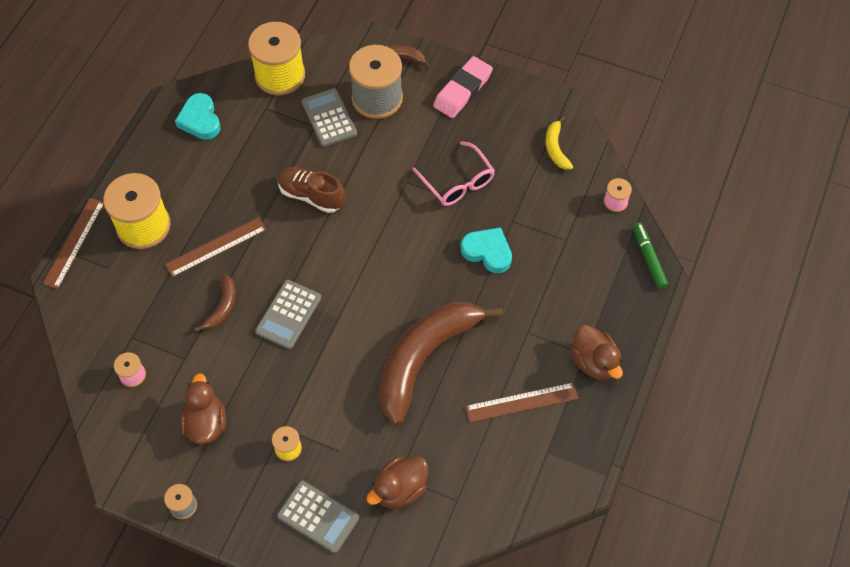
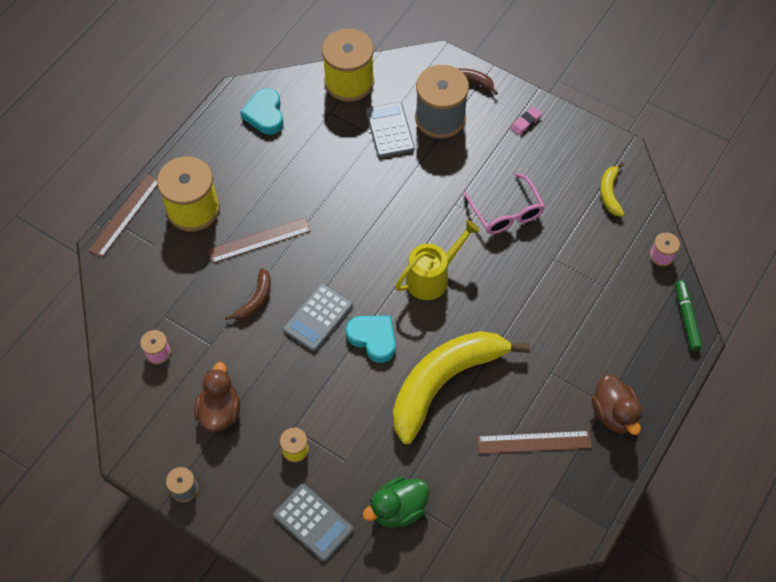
camera: 10 degrees right, 0 degrees up
(311, 195) = (360, 204): brown shoe -> none
(396, 256) = (433, 277): none -> yellow watering can
(400, 489) = (398, 509): brown duck -> green duck
(424, 358) = (444, 382): brown banana -> yellow banana
(462, 90) = (526, 122): pink eraser -> pink eraser, size x0.49
(487, 252) = (524, 286): turquoise heart -> turquoise heart (373, 338)

